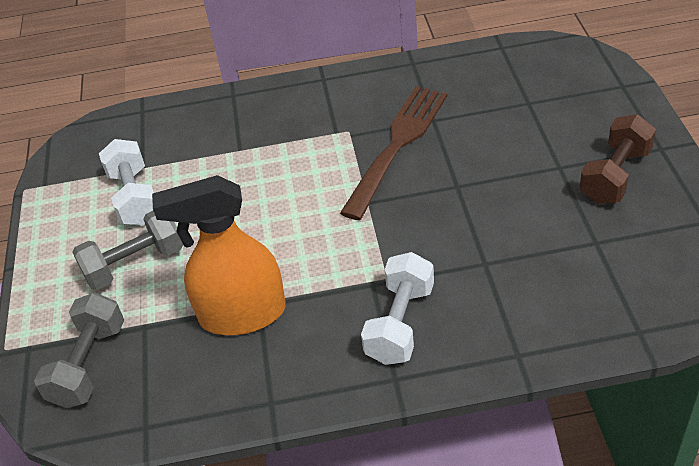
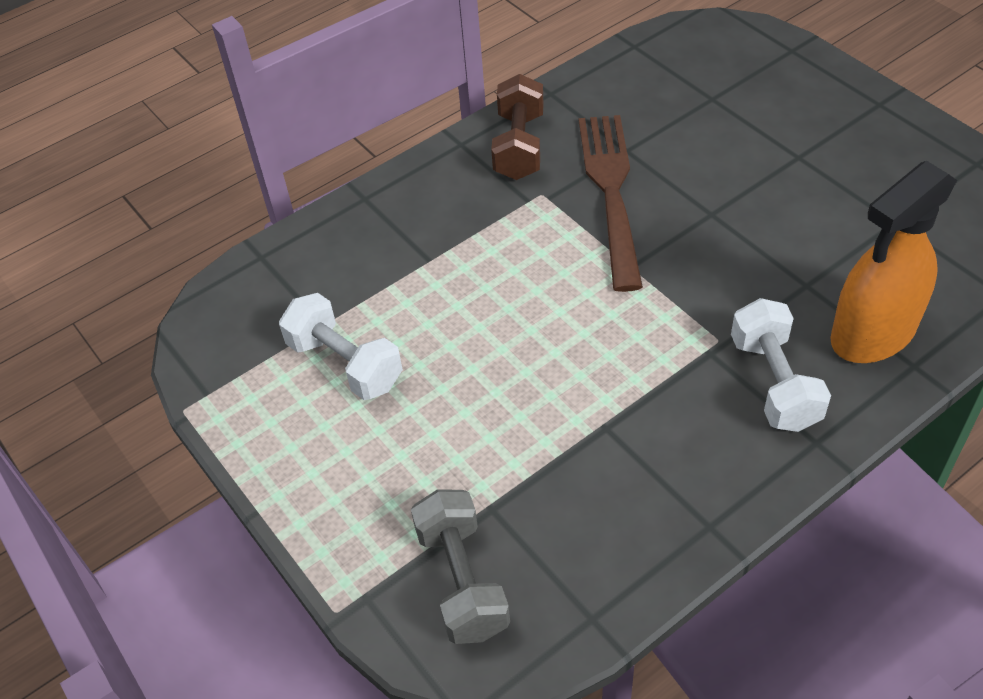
camera: 30 degrees left, 5 degrees up
(135, 264) = (416, 442): grey dumbbell -> none
(242, 314) = (595, 445): orange spray bottle -> orange spray bottle (872, 333)
(615, 176) = (859, 147): brown dumbbell -> brown dumbbell (519, 146)

